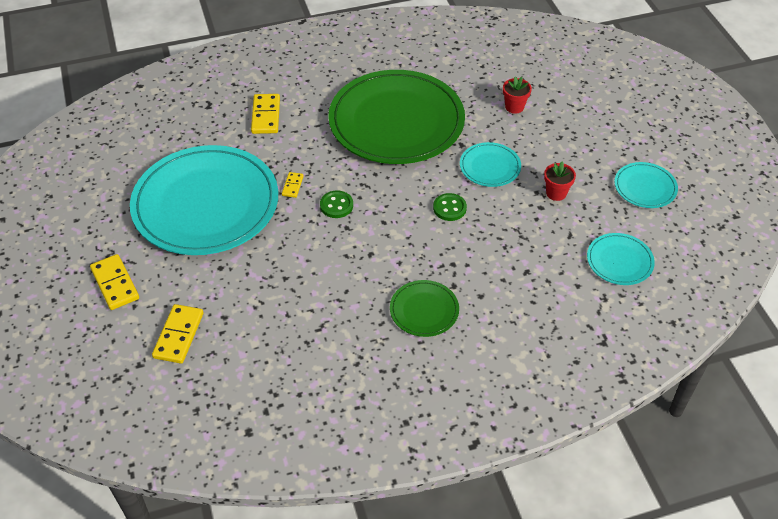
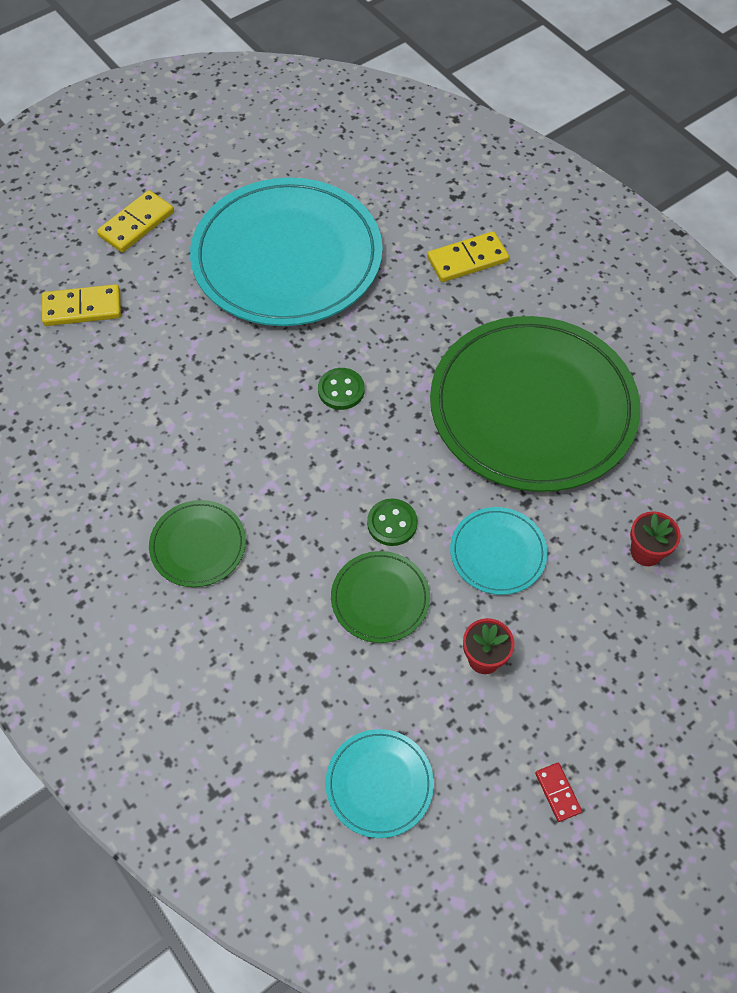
camera: 70 degrees right, 10 degrees up
(292, 186) = (355, 332): yellow domino -> none
(500, 228) = (380, 598): none -> green plate
(645, 187) = (557, 792): turquoise plate -> red domino

